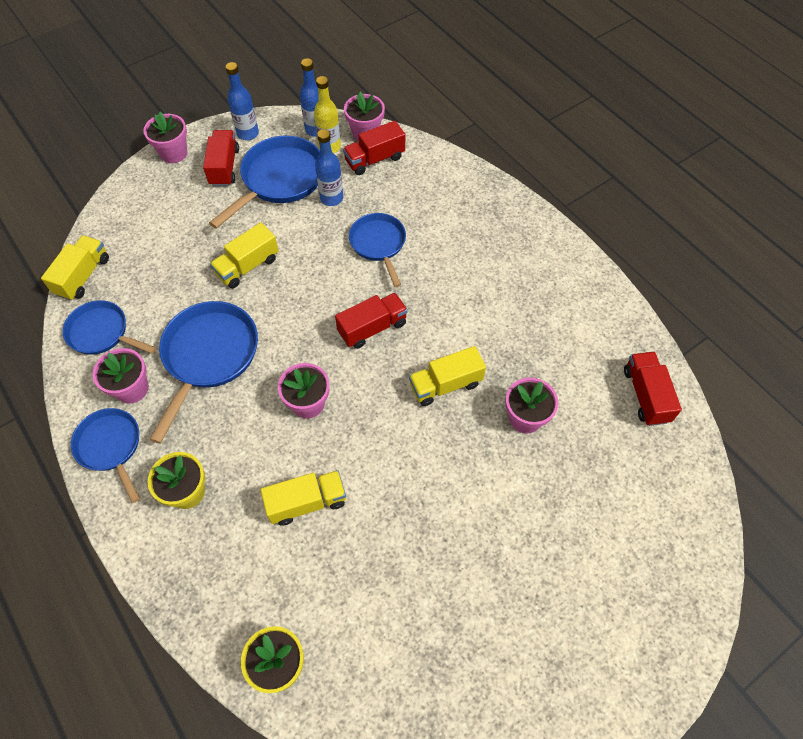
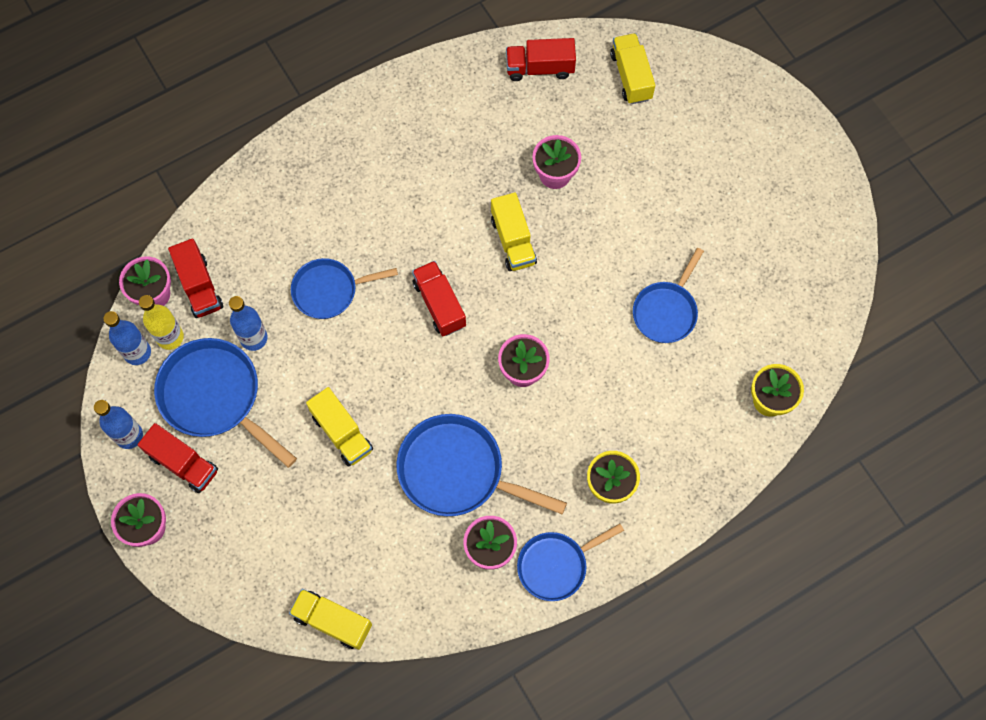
camera: 85 degrees left, 10 degrees up
(102, 333) = (415, 590): blue pan -> blue pan (666, 311)
(224, 167) = (183, 463): red truck -> red truck turned 150 degrees counterclockwise
(307, 502) = (627, 374): yellow truck -> yellow truck (631, 76)

